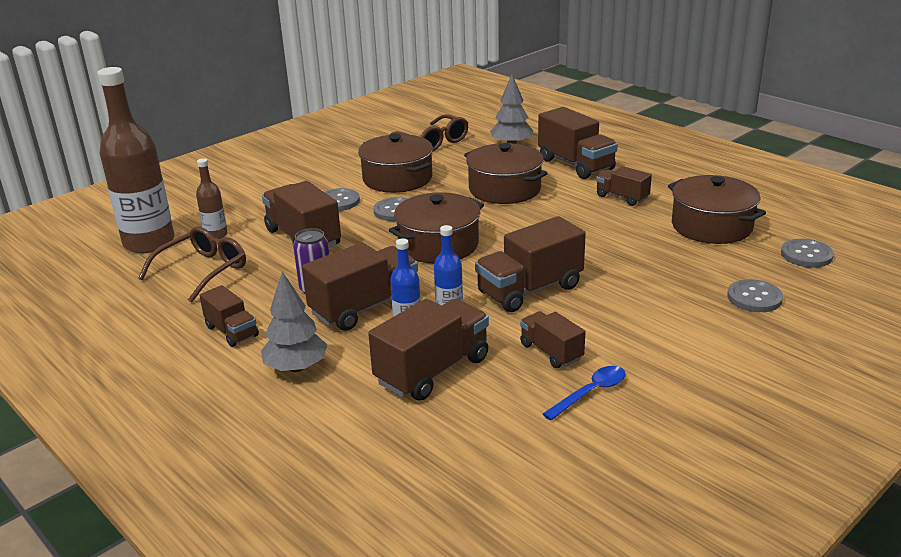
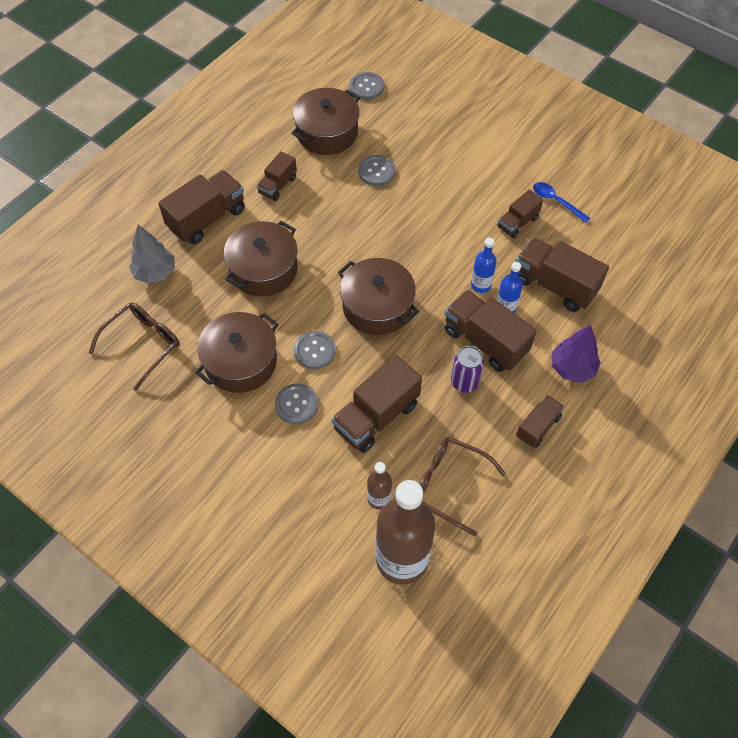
camera: 100 degrees left, 30 degrees up
(296, 368) = (572, 368): grey tree -> purple tree
(530, 290) = (440, 239): brown truck -> none
(754, 298) = (429, 118): grey button -> grey button (376, 171)

